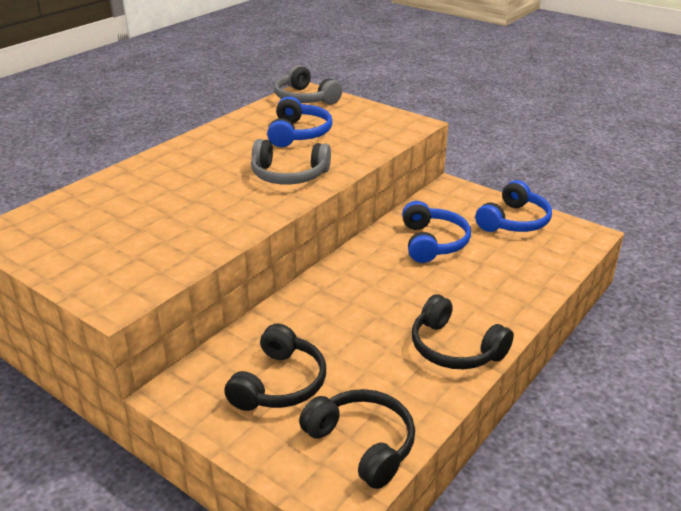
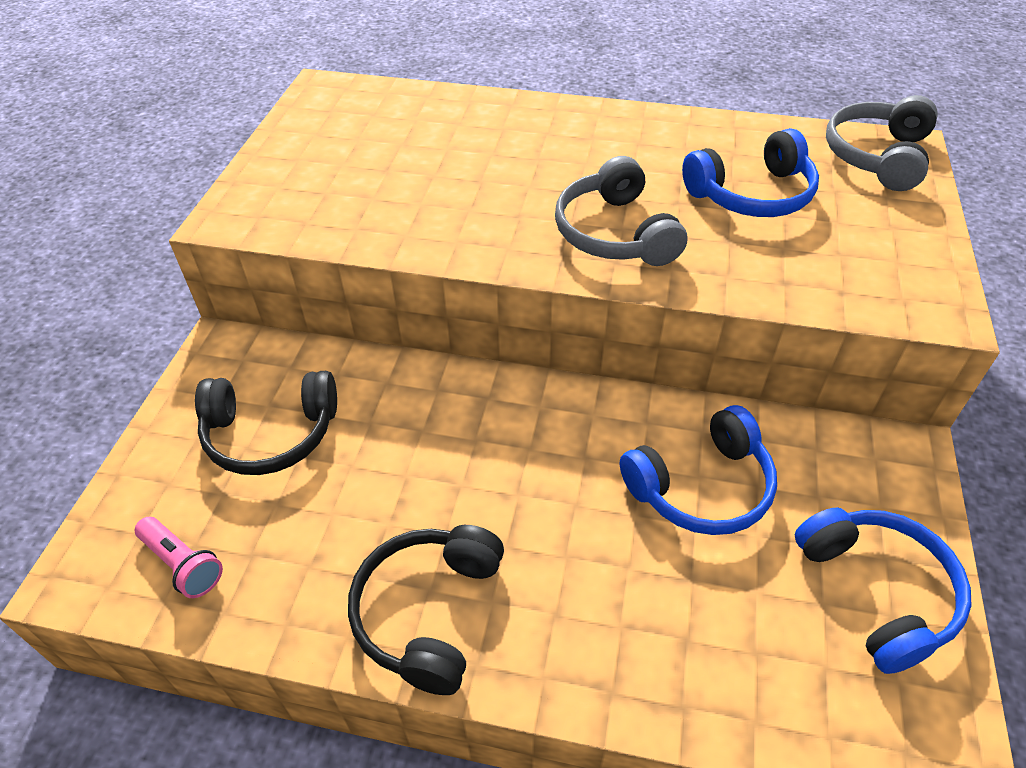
camera: 65 degrees right, 15 degrees up
(362, 444) = (183, 564): black headphones -> pink flashlight
(513, 221) = (876, 592): blue headphones -> blue headphones turned 120 degrees counterclockwise

